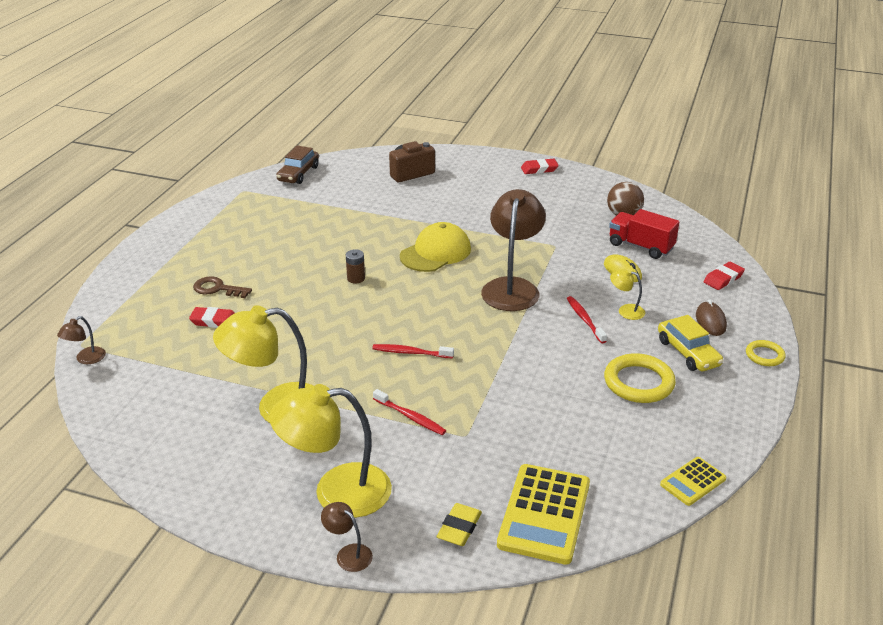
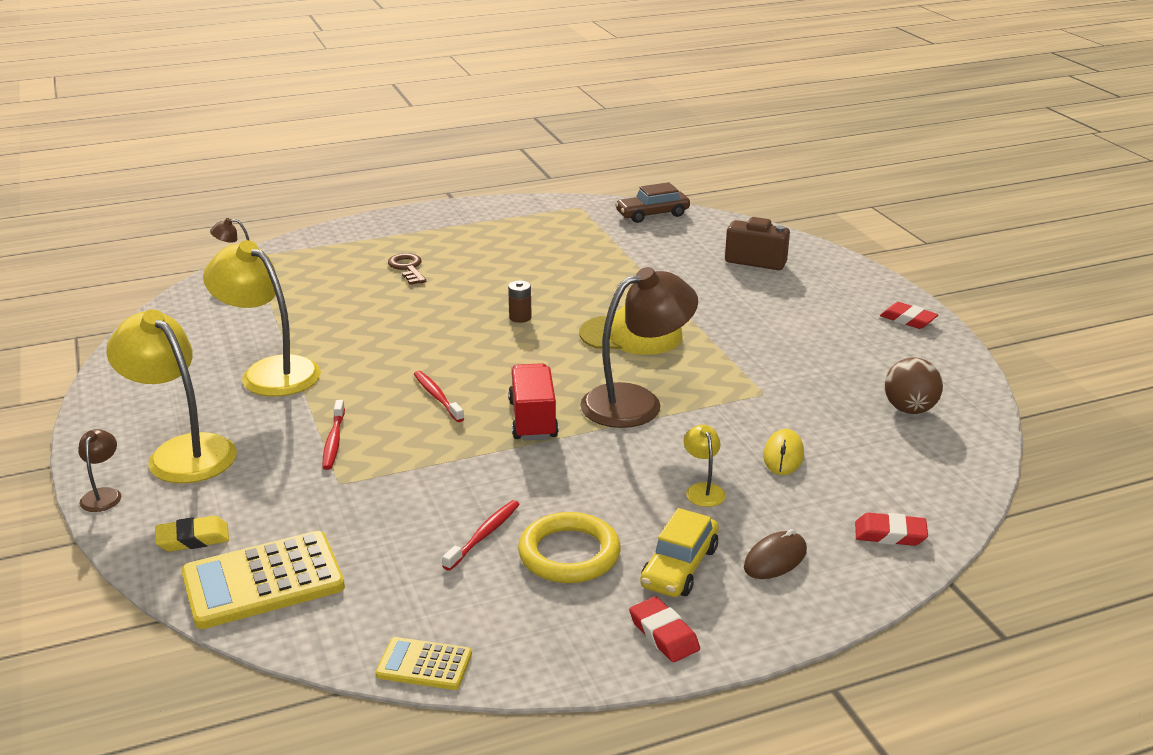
camera: 50 degrees right, 5 degrees down
(214, 321) = (358, 289): red eraser -> red eraser (663, 634)
(585, 320) = (642, 470): red toothbrush -> red toothbrush (484, 535)
(640, 246) = (860, 447): red truck -> red truck (533, 420)
(764, 355) = (760, 631): yellow ring -> none

